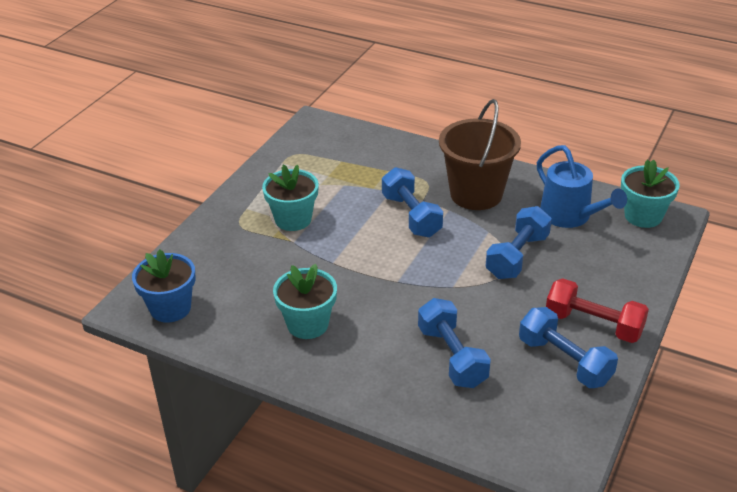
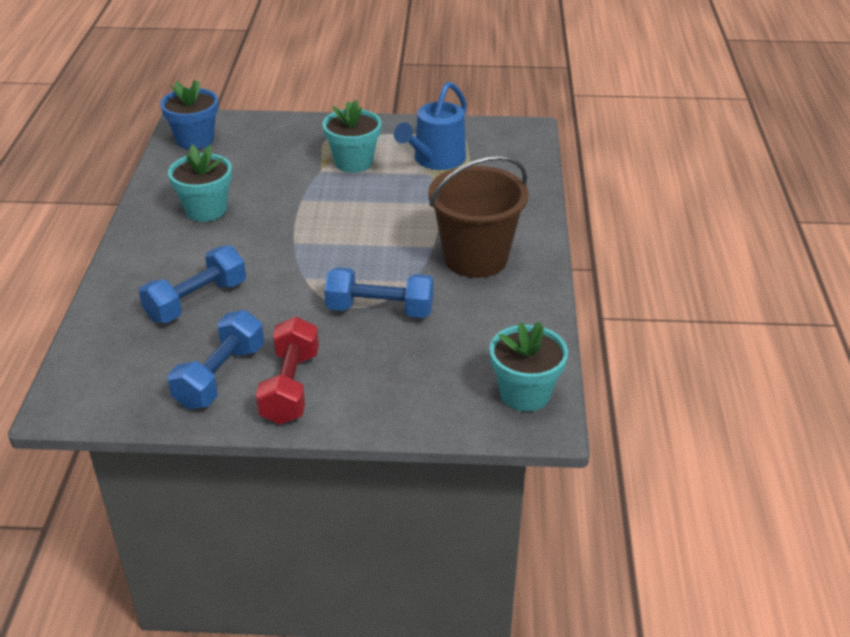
camera: 65 degrees right, 0 degrees up
(411, 216) = (406, 226): blue dumbbell -> none
(570, 216) = (482, 334): blue watering can -> blue watering can (436, 160)

